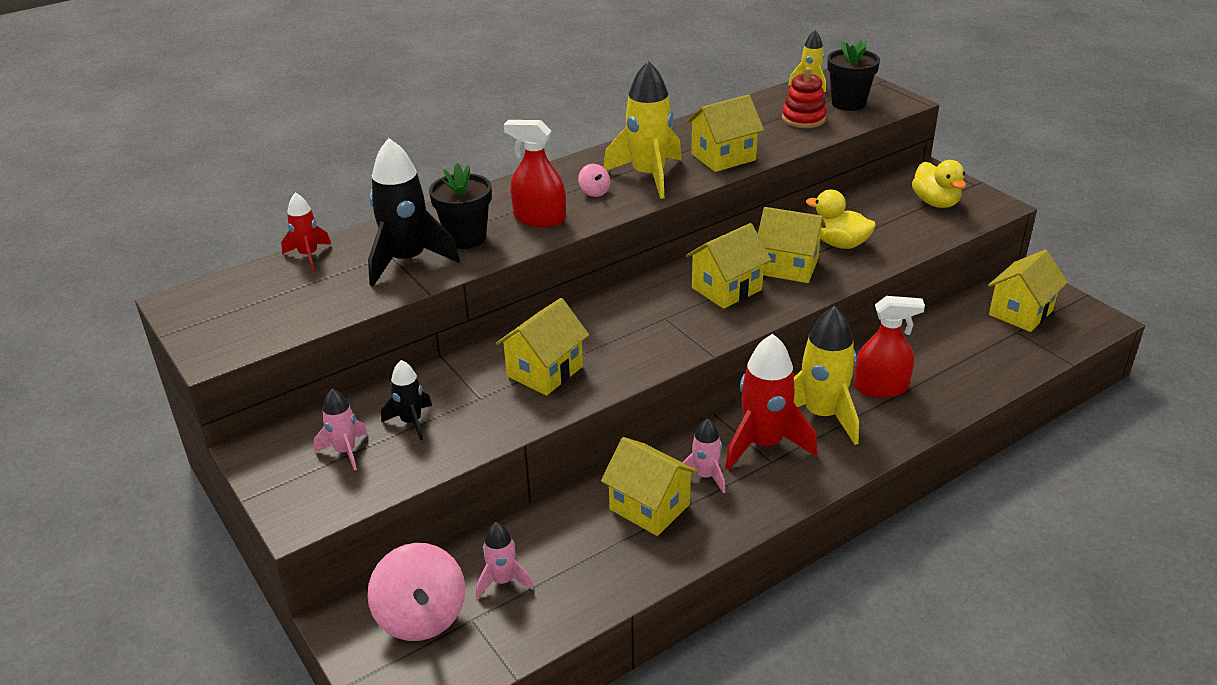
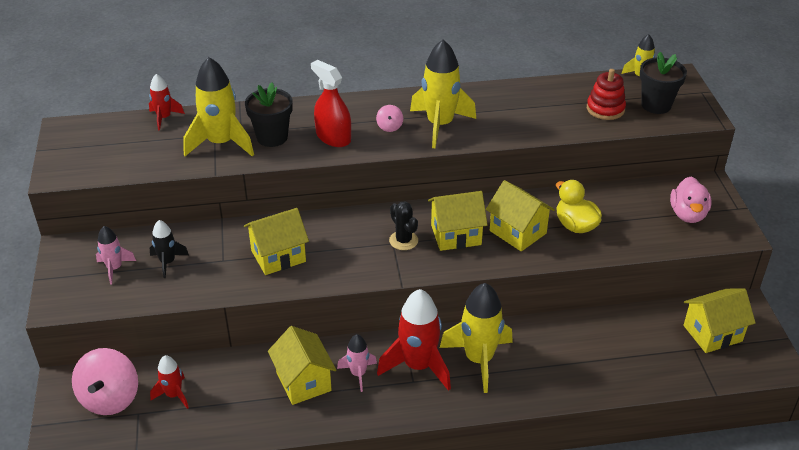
camera: 25 degrees right, 5 degrees up
(407, 261) = (221, 143): black rocket -> yellow rocket
(503, 580) = (174, 395): pink rocket -> red rocket
(675, 311) = (403, 240): none -> black cactus
(723, 157) = (510, 125): yellow house -> none
(881, 387) = (542, 354): red spray bottle -> none
(935, 202) = (688, 214): yellow duck -> pink duck

